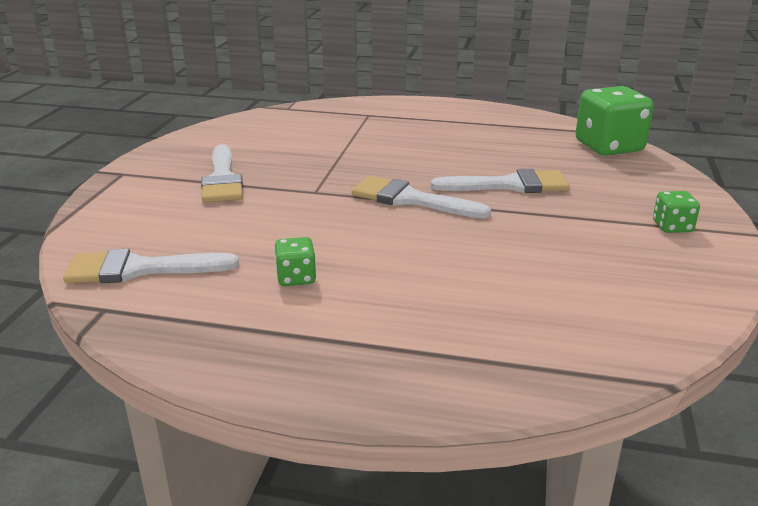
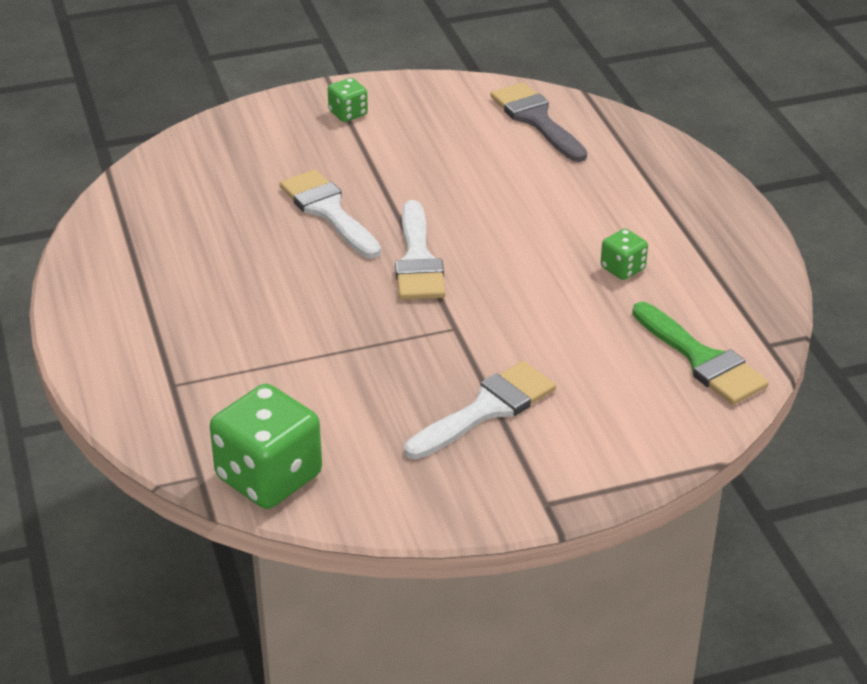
camera: 120 degrees left, 10 degrees up
(139, 269) = (702, 359): white brush -> green brush
(606, 322) = (536, 120): none -> grey brush
(609, 147) = (164, 173): green dice -> green dice (269, 477)

